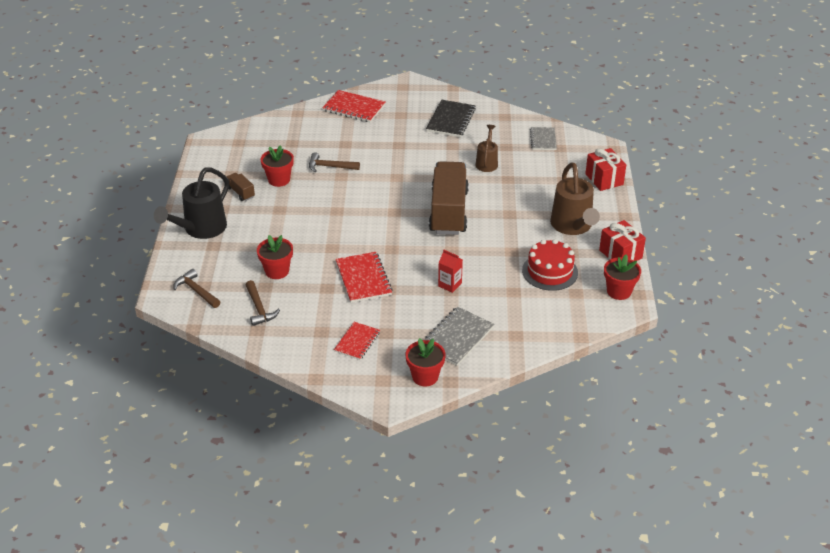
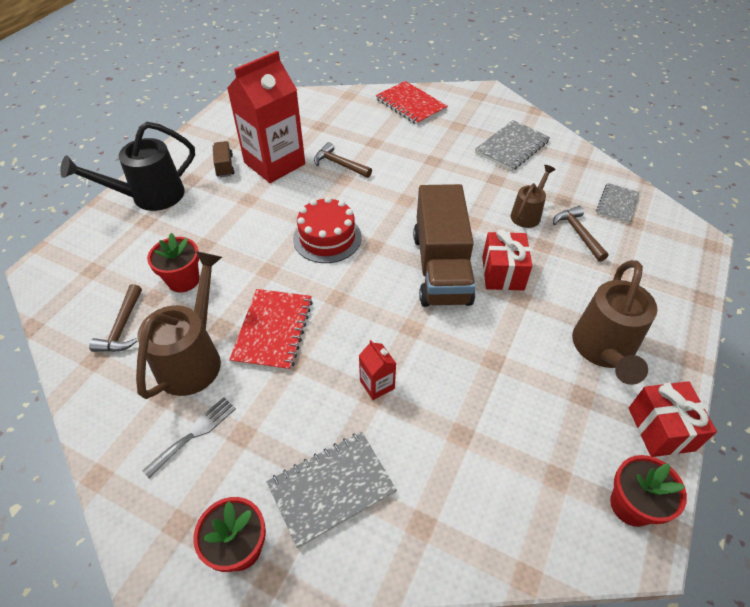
camera: 25 degrees right, 10 degrees up
(196, 291) = (79, 275): brown hammer -> brown hammer (578, 233)
(279, 180) = (274, 163): red flower pot -> red carton
(323, 308) = (194, 357): none -> brown watering can
(357, 342) = (194, 434): red notebook -> grey fork
(448, 212) = (441, 268): brown truck -> brown truck turned 150 degrees clockwise
(451, 120) = (512, 147): black notebook -> grey notebook
(550, 271) = (533, 419): red cake -> red cake (327, 238)
(604, 179) = (681, 288): red gift -> red gift (502, 273)

